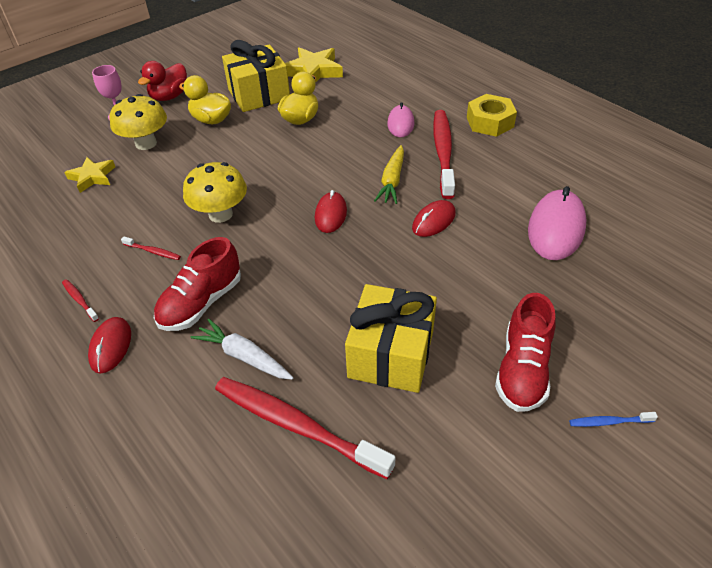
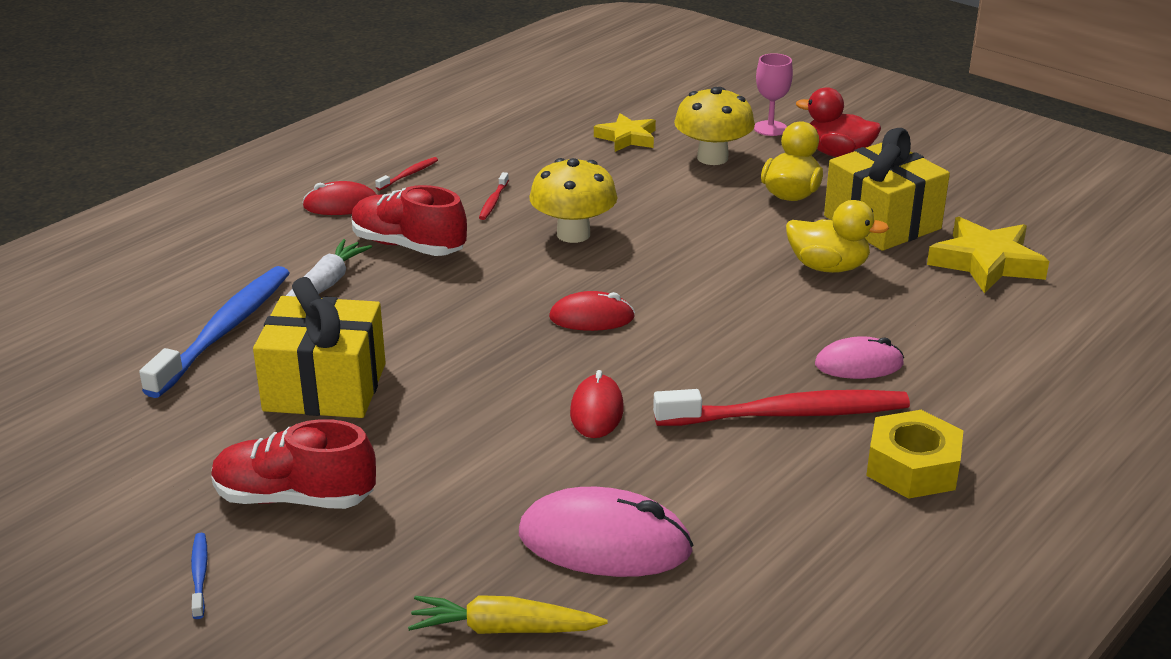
camera: 80 degrees right, 15 degrees down
(297, 426) = (224, 331): red toothbrush -> blue toothbrush
(392, 181) = (689, 366): yellow carrot -> yellow carrot (503, 629)
(433, 221) = (596, 411): red mouse -> red mouse turned 60 degrees clockwise

